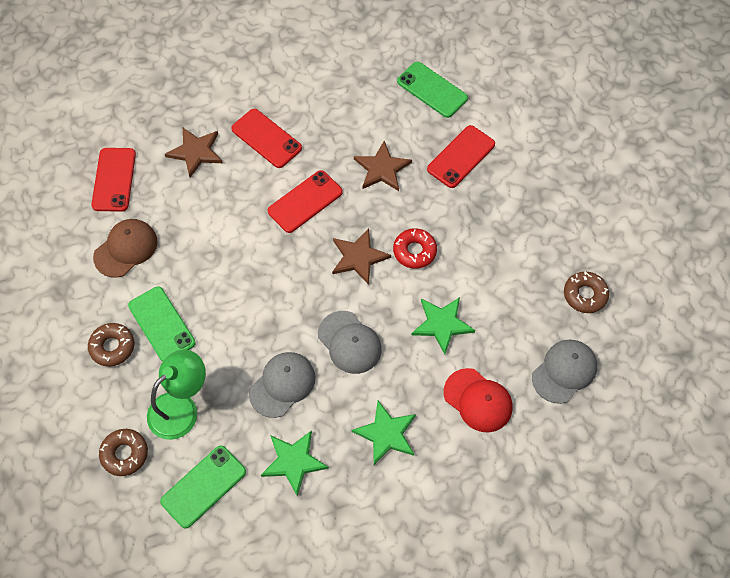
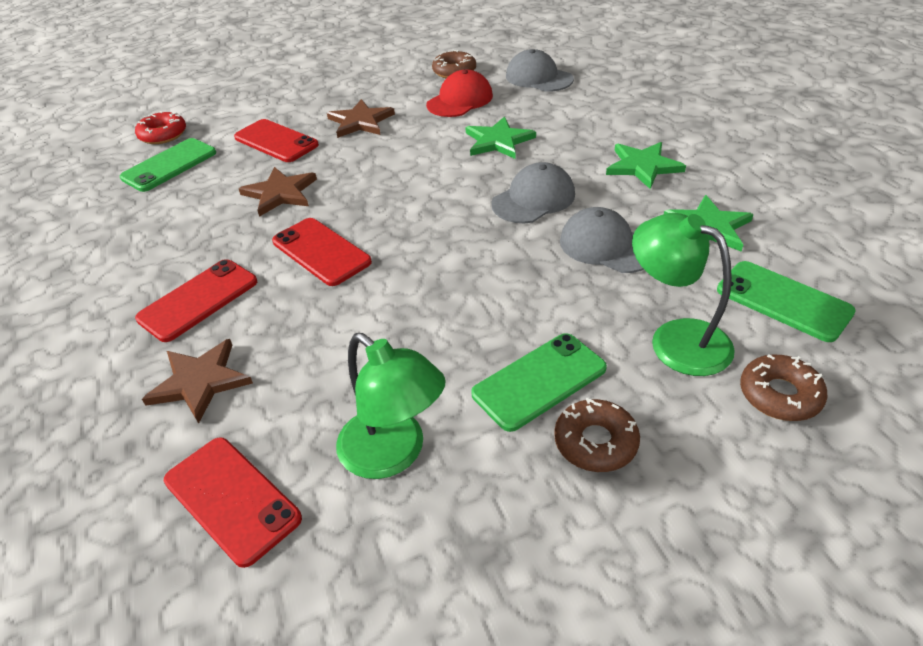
camera: 90 degrees left, 20 degrees down
(114, 180) = (232, 499): red phone -> red phone turned 45 degrees clockwise
(126, 249) = (393, 454): brown cap -> green lamp
(358, 257) = (412, 201): brown star -> brown star (360, 122)
(414, 251) = (404, 163): red donut -> red donut (163, 134)
(478, 400) = (583, 117): red cap -> red cap (460, 100)

